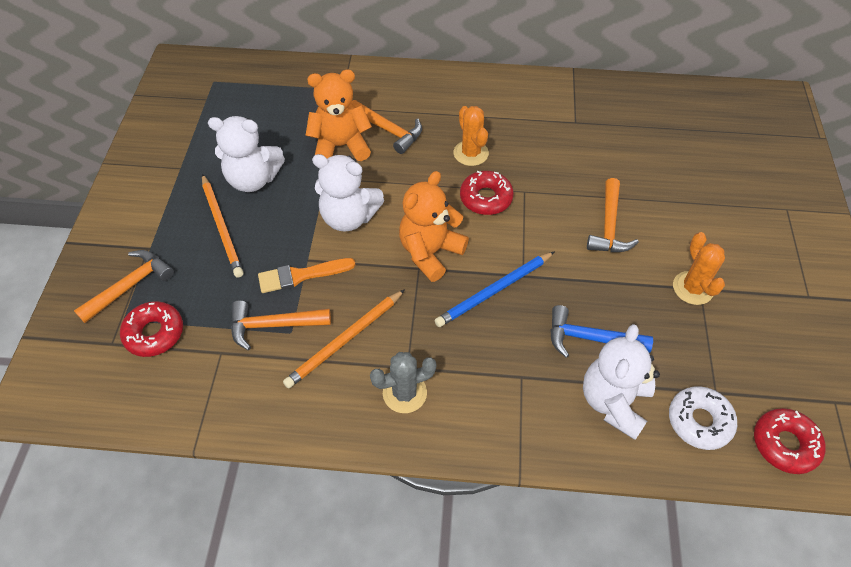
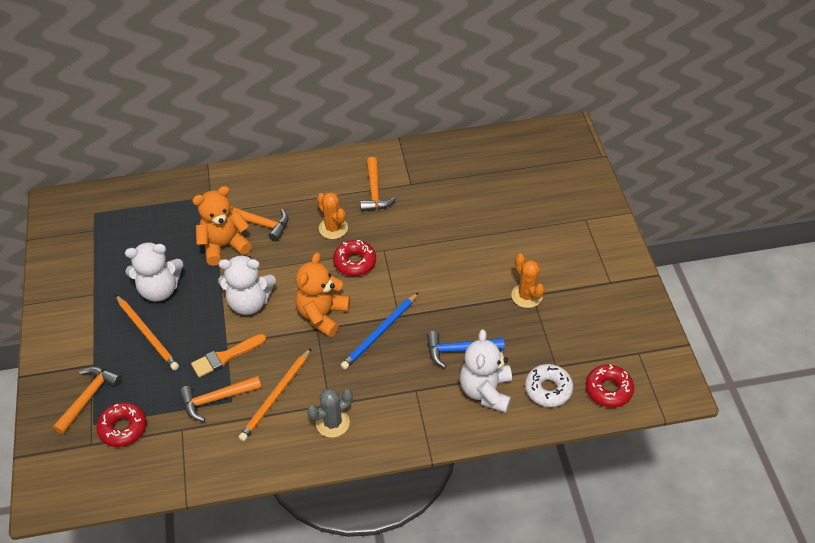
camera: 15 degrees left, 5 degrees down
(609, 226) = (455, 263): orange hammer -> orange hammer (374, 192)

